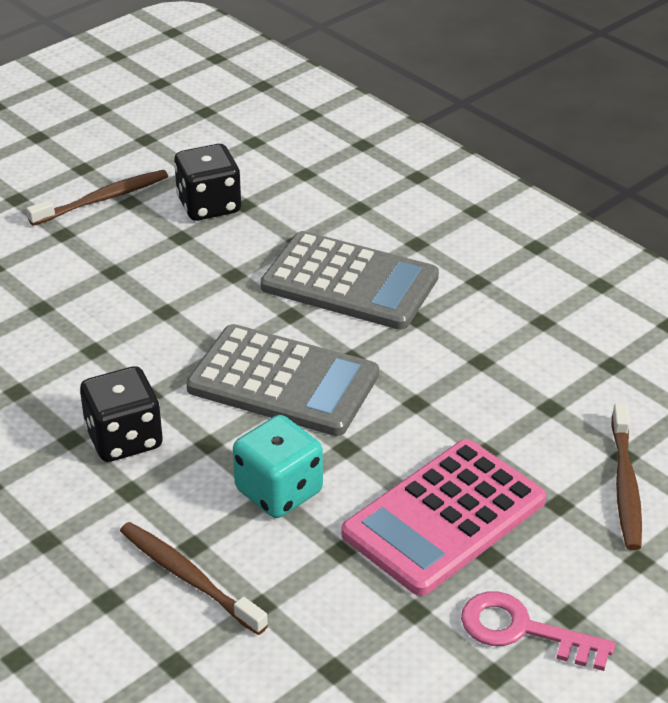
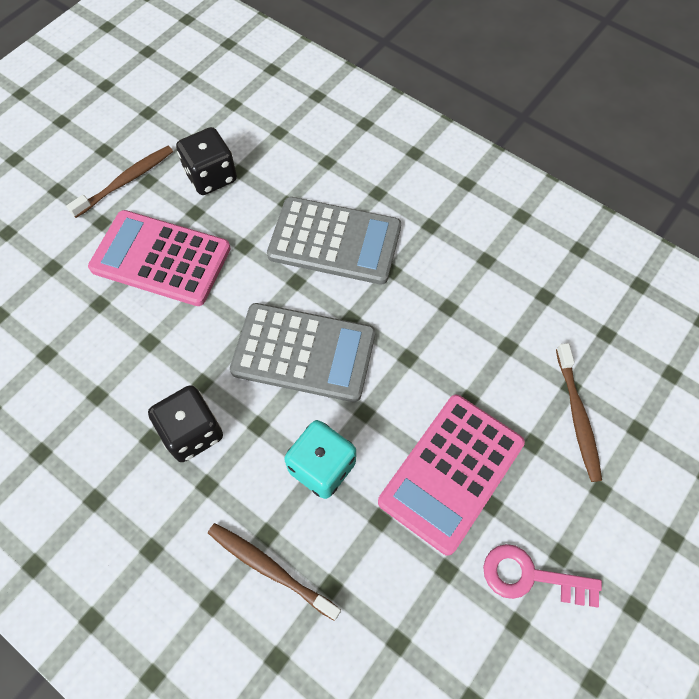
camera: 10 degrees left, 25 degrees up
(127, 274) = (161, 258): none -> pink calculator

